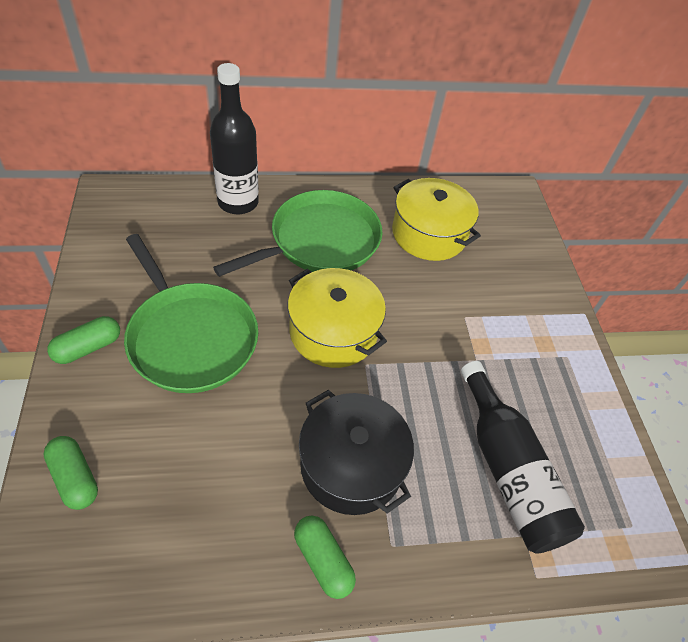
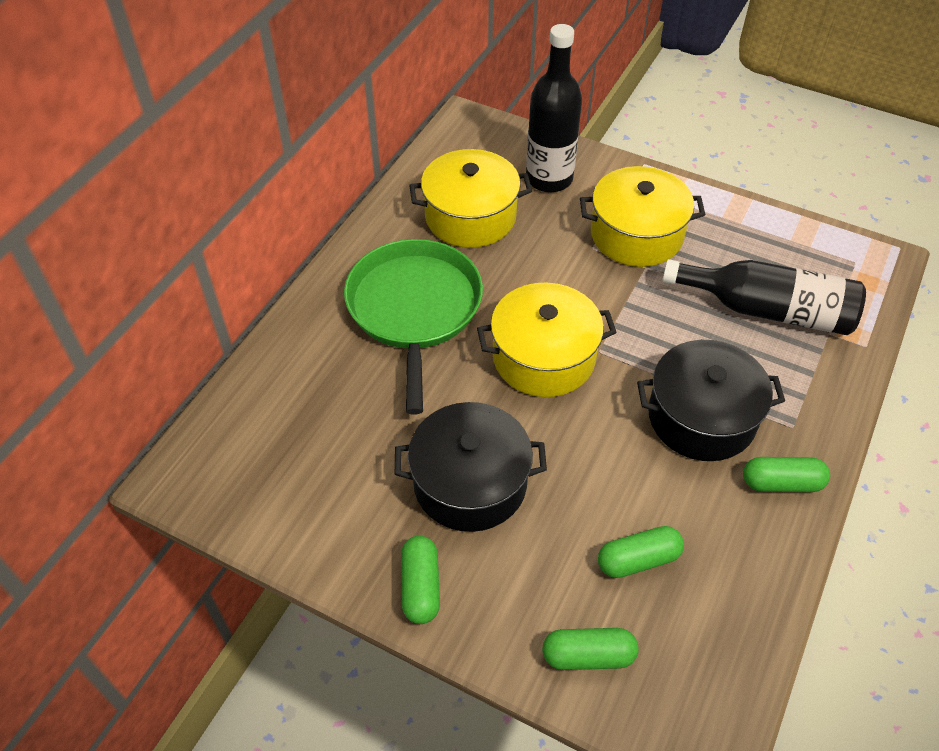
camera: 50 degrees left, 0 degrees up
(180, 476) = (638, 560): none -> green capsule
(190, 337) = (470, 483): green pan -> black pot
(238, 202) = (297, 355): black bottle -> black bottle (549, 179)
(504, 339) = (636, 234): none -> yellow pot

